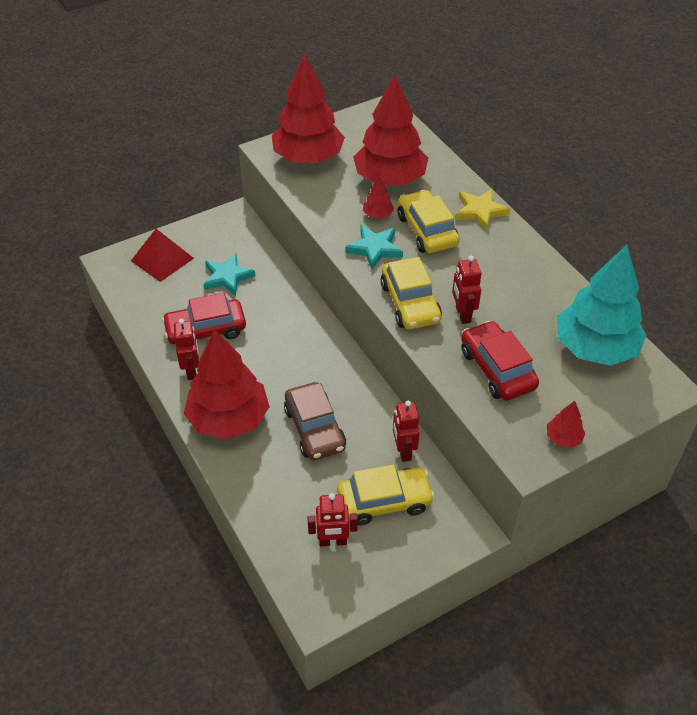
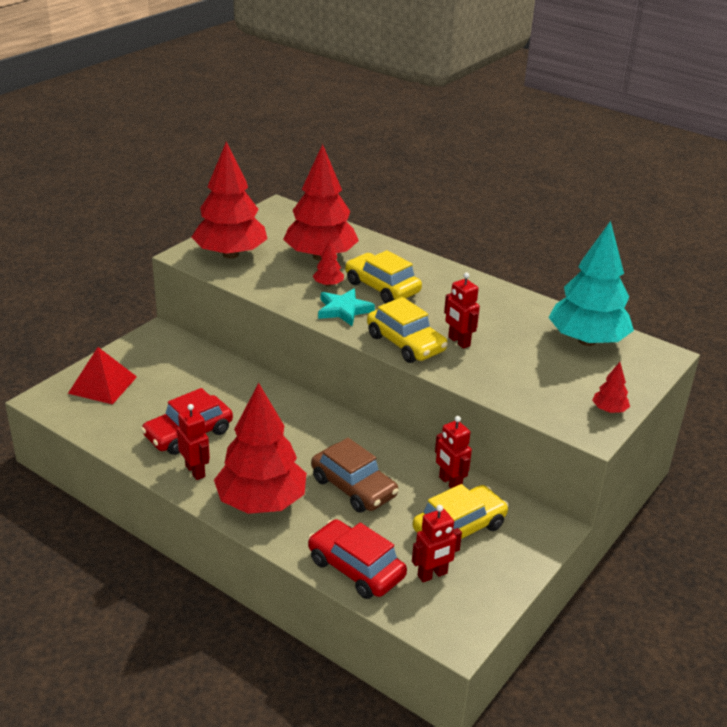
camera: 25 degrees left, 15 degrees down
(227, 277) = (183, 384): turquoise star -> none
(480, 211) = (419, 265): yellow star -> none
(497, 369) = (517, 374): red car -> red car (356, 568)

